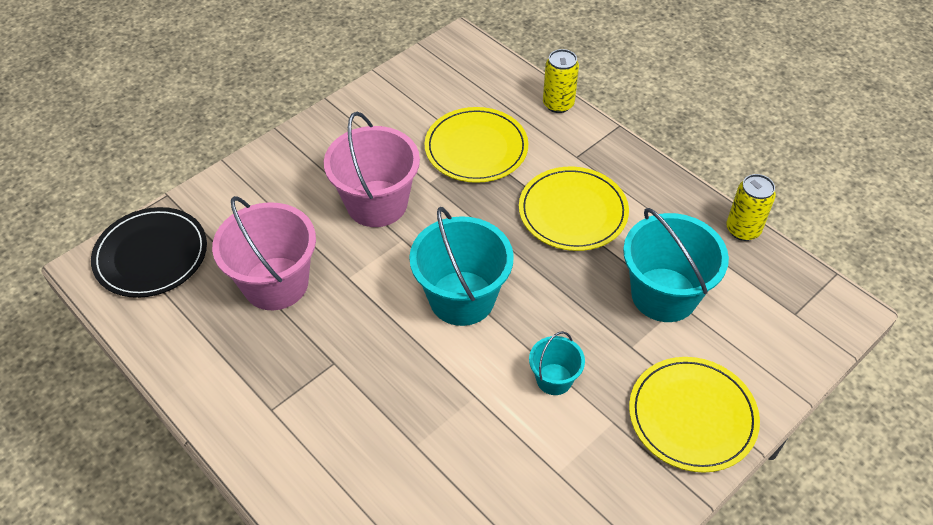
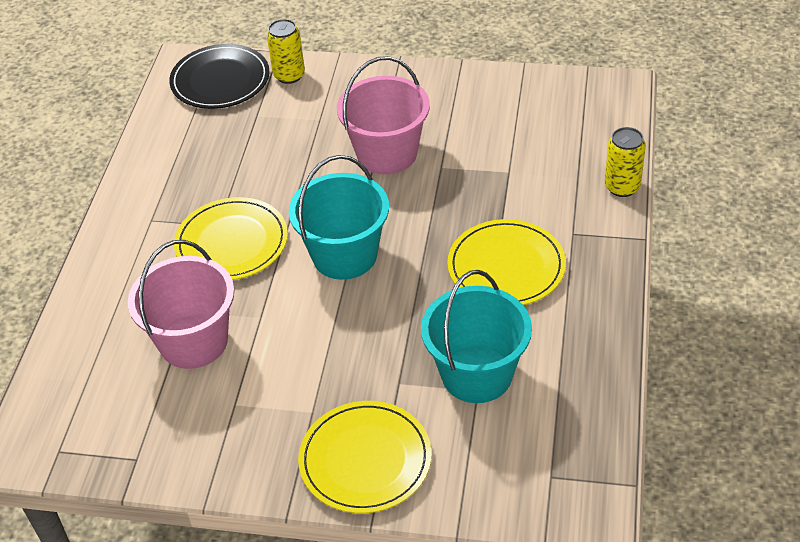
camera: 55 degrees right, 5 degrees down
(276, 283) = (257, 152): pink bucket -> pink bucket (193, 341)
(476, 148) = (509, 170): yellow plate -> yellow plate (232, 242)
(554, 379) = (319, 353): turquoise bucket -> none
(743, 230) = (614, 389): yellow can -> yellow can (289, 75)

